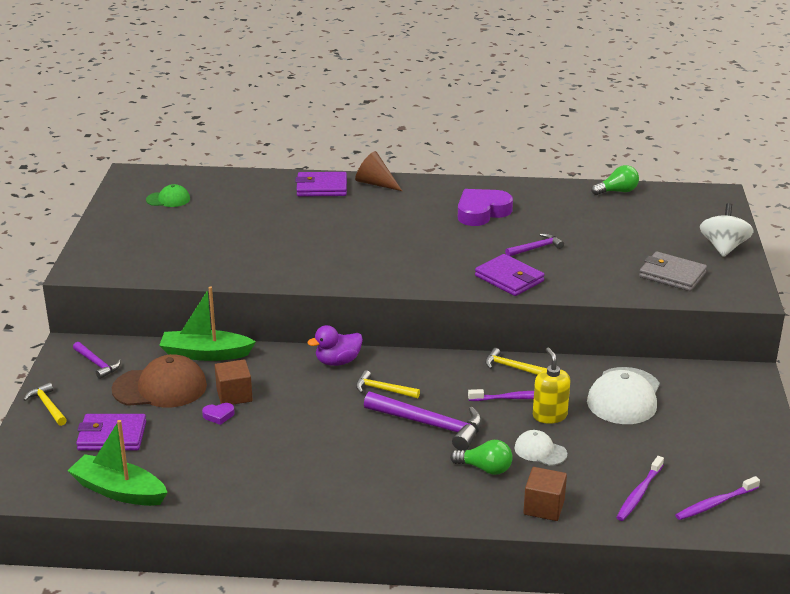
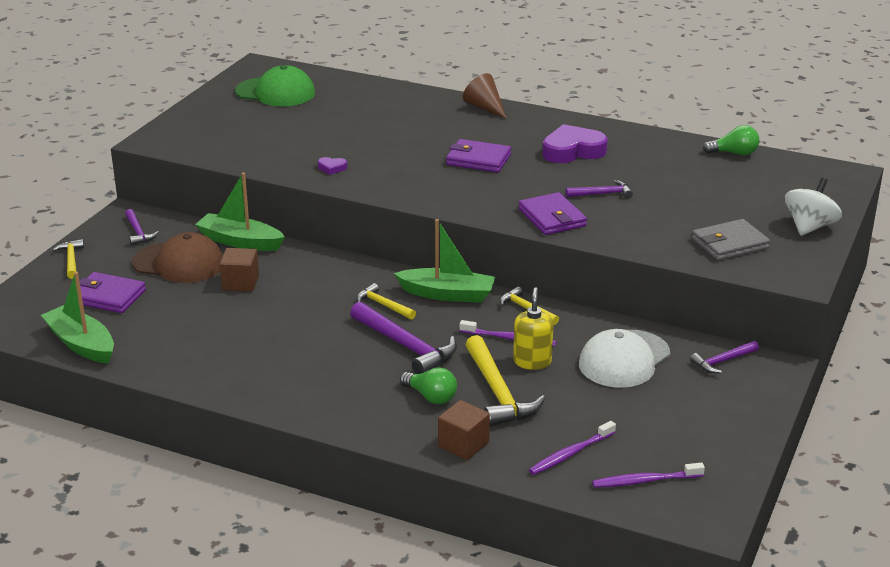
camera: 20 degrees right, 0 degrees up
(168, 199) = (275, 92): green cap -> green cap, size x1.85
(218, 415) = (214, 298): purple heart -> purple heart (332, 168)
(321, 188) = (428, 104): purple wallet -> purple wallet (478, 160)
(338, 361) = (358, 271): purple duck -> none
(433, 367) = (447, 294): none -> green boat
(540, 451) = (498, 392): white cap -> yellow hammer
(672, 275) = (729, 244): grey wallet -> grey wallet turned 75 degrees counterclockwise
(704, 381) = (722, 361): none -> purple hammer

